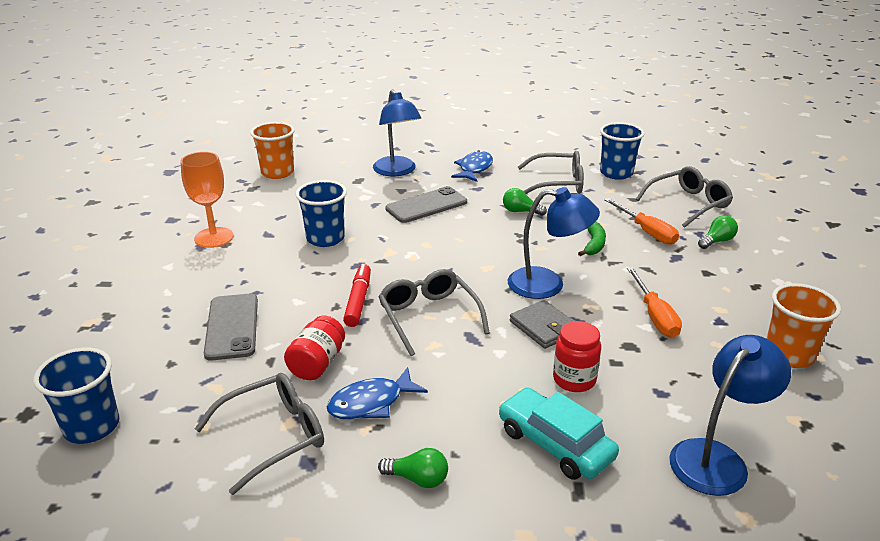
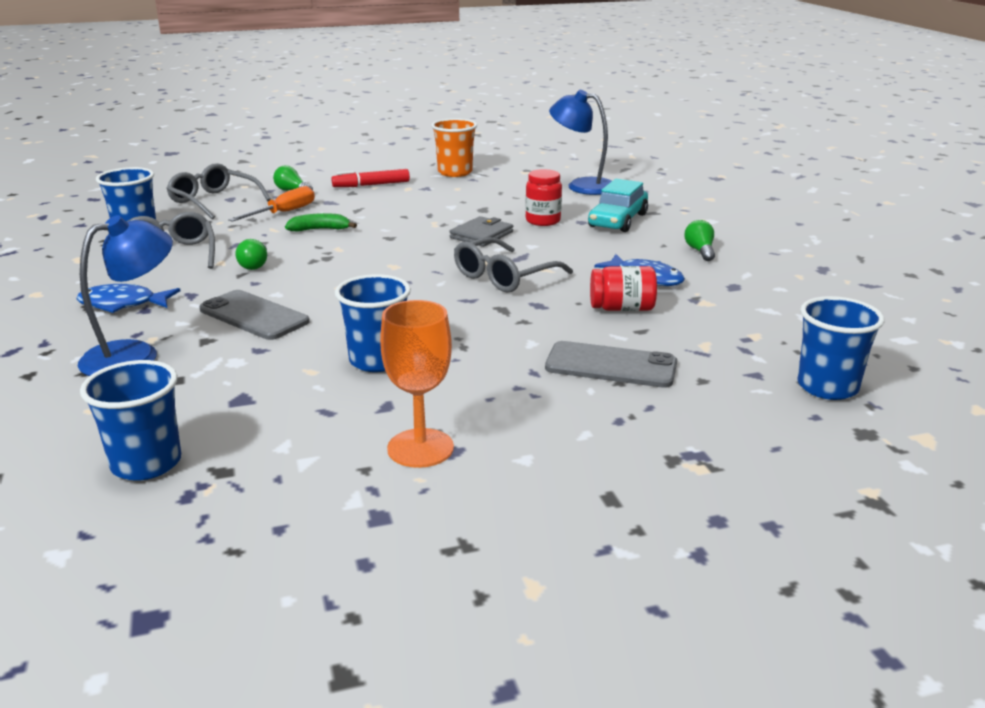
camera: 110 degrees left, 5 degrees down
(232, 326) = (611, 366): grey phone -> grey phone turned 45 degrees clockwise
(273, 436) = (726, 304): grey glasses -> none
(277, 172) = (146, 463): orange cup -> blue cup
(358, 301) = (504, 312): red marker -> red marker (371, 185)
(548, 284) = (410, 239): blue lamp -> none
(654, 316) = (433, 204): orange screwdriver -> none

